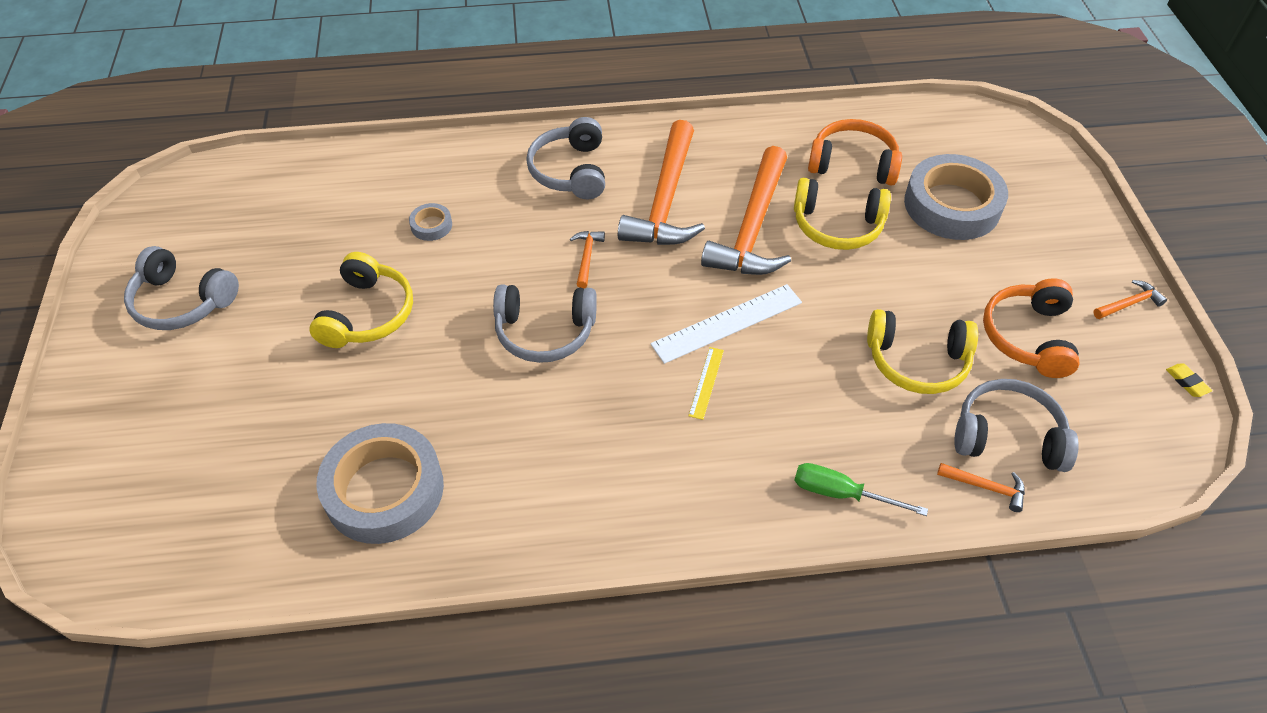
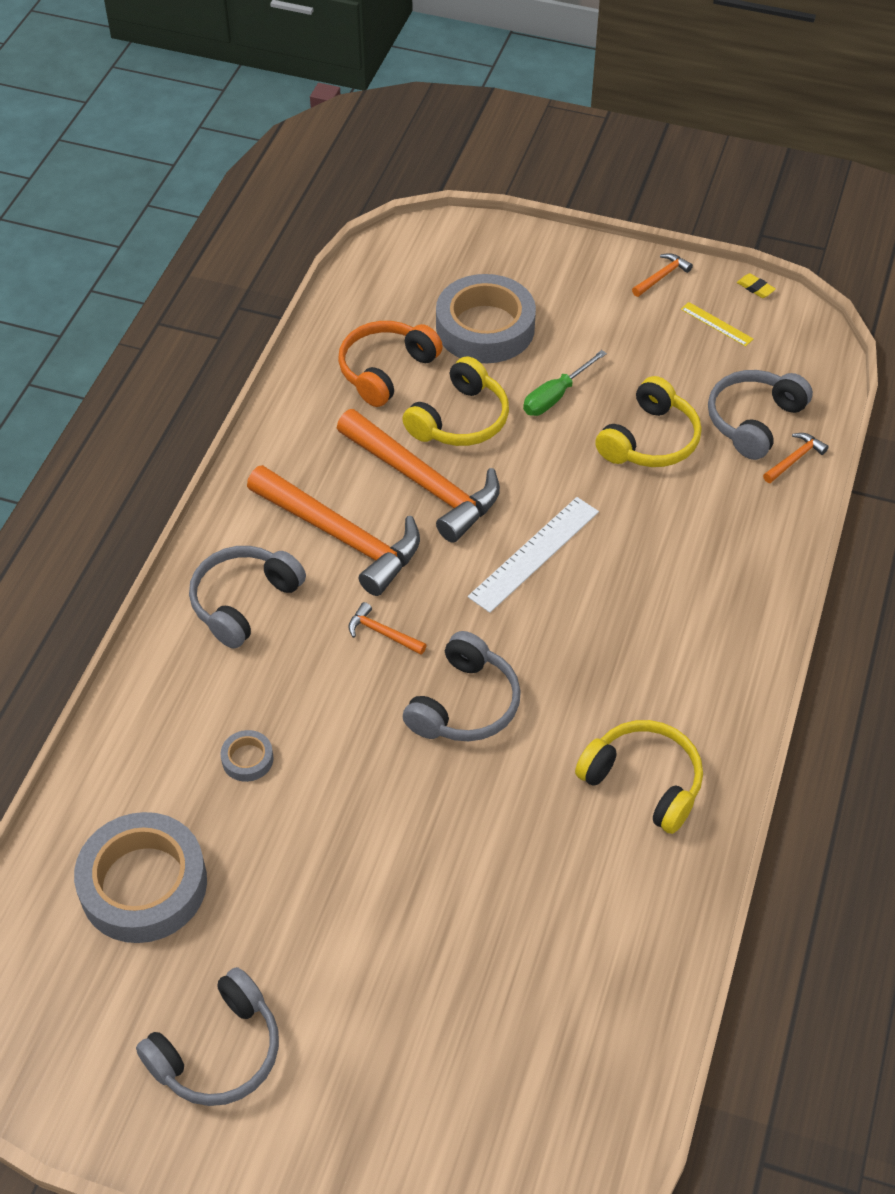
camera: 65 degrees left, 0 degrees up
(368, 314) = (349, 859): yellow headphones -> yellow headphones (644, 781)
(384, 490) = (595, 905): grey tape -> grey tape (143, 884)
(570, 171) = (243, 602): grey headphones -> grey headphones turned 105 degrees clockwise
(706, 382) = (596, 598): yellow ruler -> yellow ruler (716, 324)
(727, 323) = (534, 554): white ruler -> white ruler turned 45 degrees clockwise
(841, 493) = (758, 554): green screwdriver -> green screwdriver (555, 396)
(1028, 336) = (662, 356): orange headphones -> none
(1129, 303) = (662, 276): orange hammer -> orange hammer turned 45 degrees clockwise
(1187, 382) = (755, 288): yellow eraser -> yellow eraser turned 45 degrees clockwise

